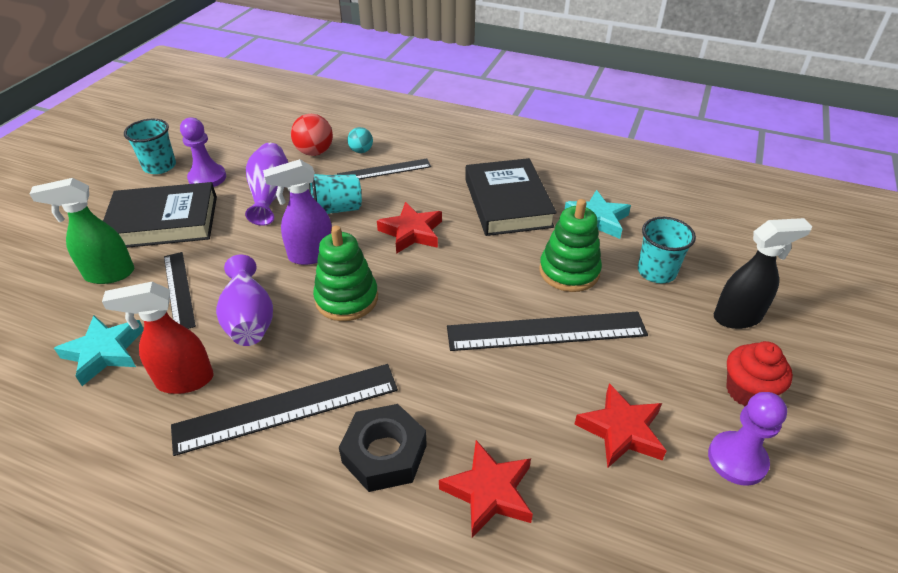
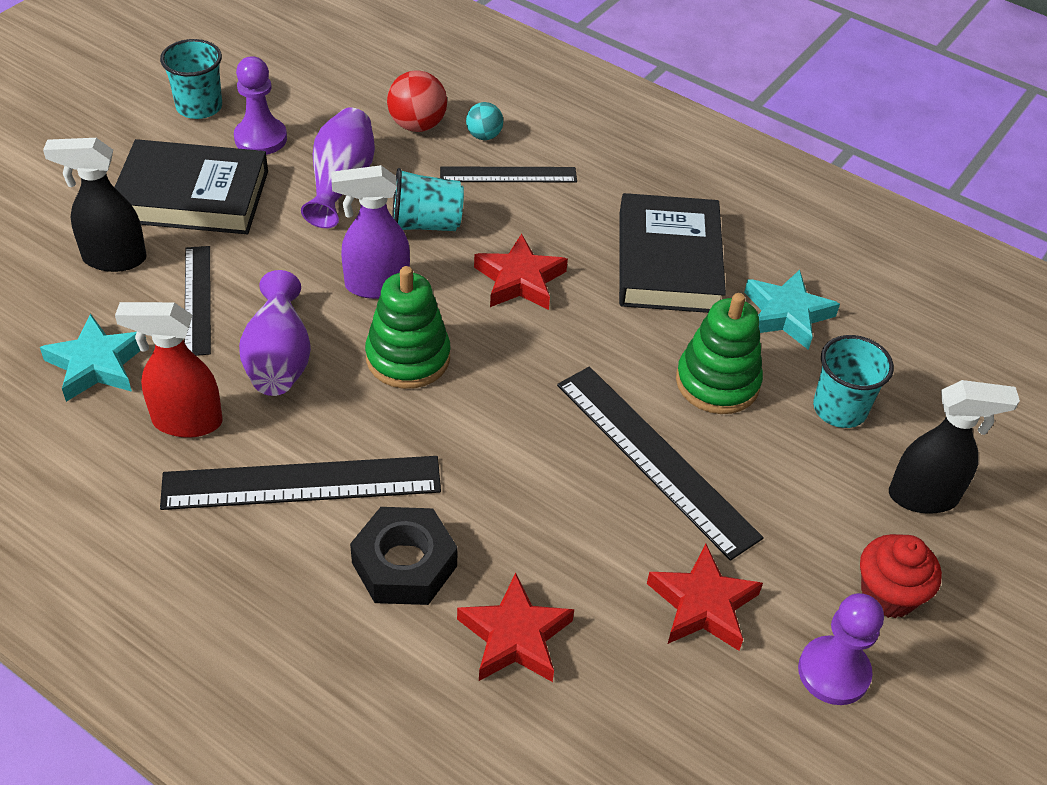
camera: 10 degrees right, 5 degrees up
(109, 274) = (113, 259): green spray bottle -> black spray bottle
(546, 331) = (655, 459): black ruler -> black ruler turned 45 degrees clockwise

